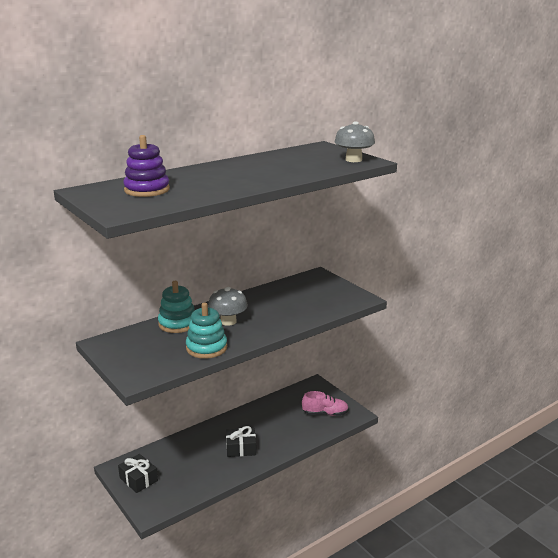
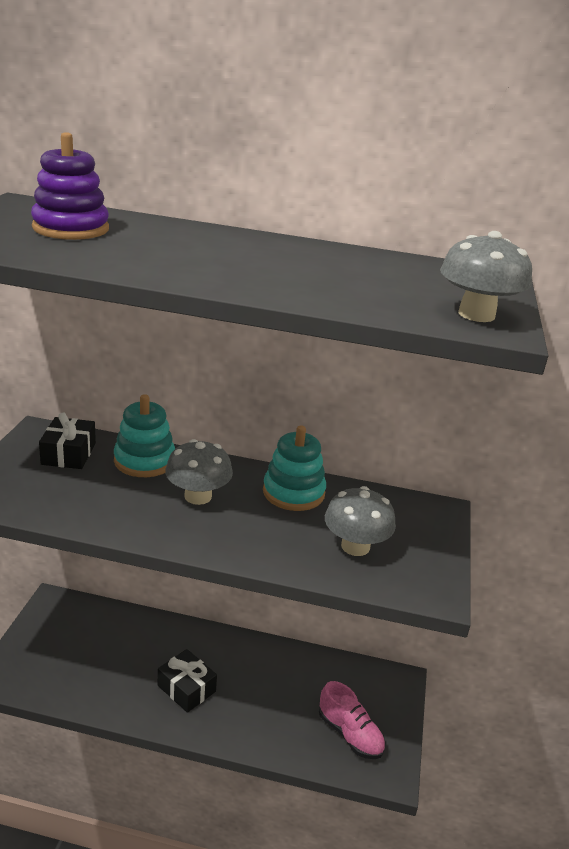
camera: 45 degrees right, 5 degrees up
(138, 479) = (48, 632): black gift -> black gift (68, 454)
(206, 348) = (107, 512): turquoise stacking toy -> turquoise stacking toy (293, 492)
(314, 301) = (355, 546): none -> grey mushroom

